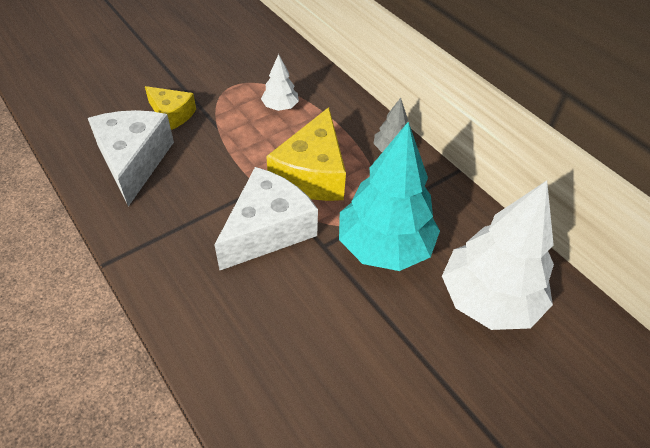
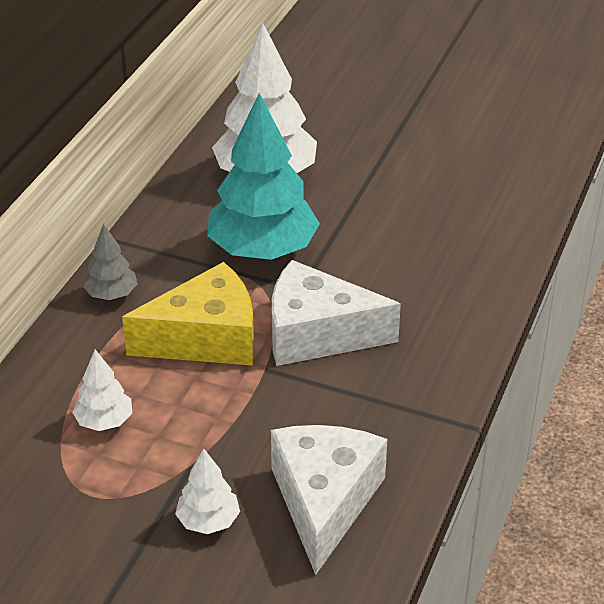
camera: 120 degrees left, 10 degrees down
(134, 161) = (324, 501): white cheese -> white cheese turned 135 degrees clockwise
(172, 114) = (208, 521): yellow cheese -> white tree

